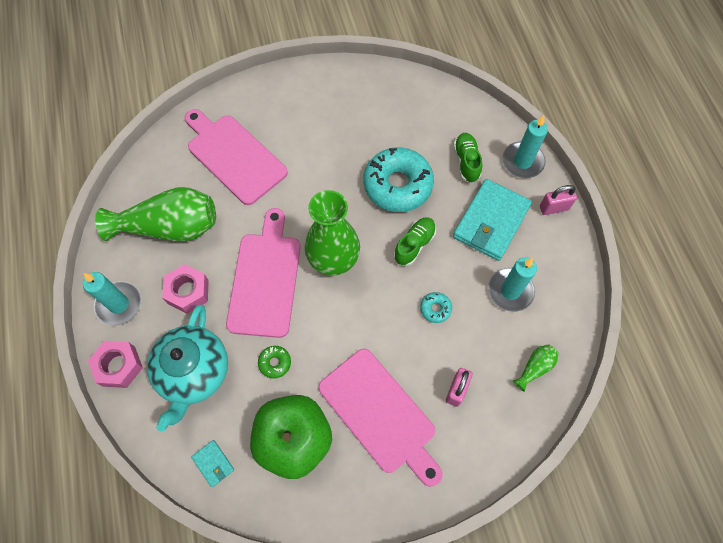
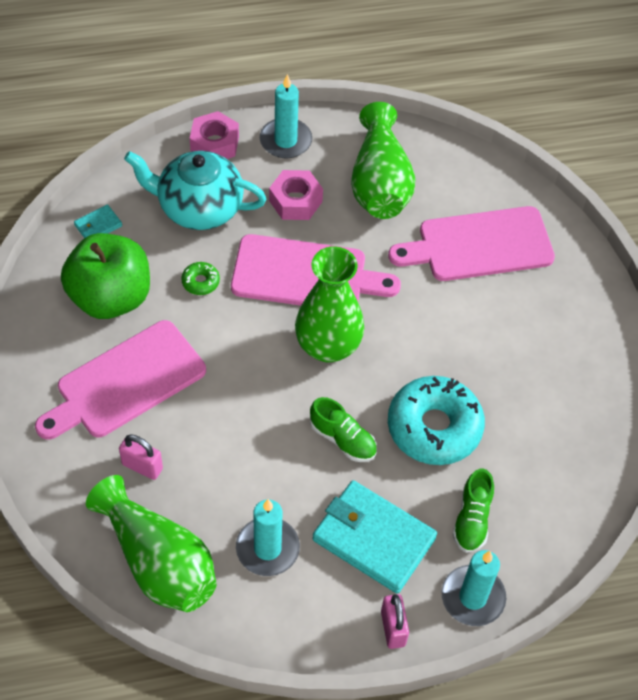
camera: 90 degrees right, 10 degrees down
(234, 156) = (479, 245): pink cutting board -> pink cutting board turned 150 degrees counterclockwise
(435, 309) = (250, 454): turquoise donut -> none
(466, 162) = (472, 519): green shoe -> green shoe turned 105 degrees clockwise
(535, 368) = (158, 562): green vase -> green vase, size x2.32

